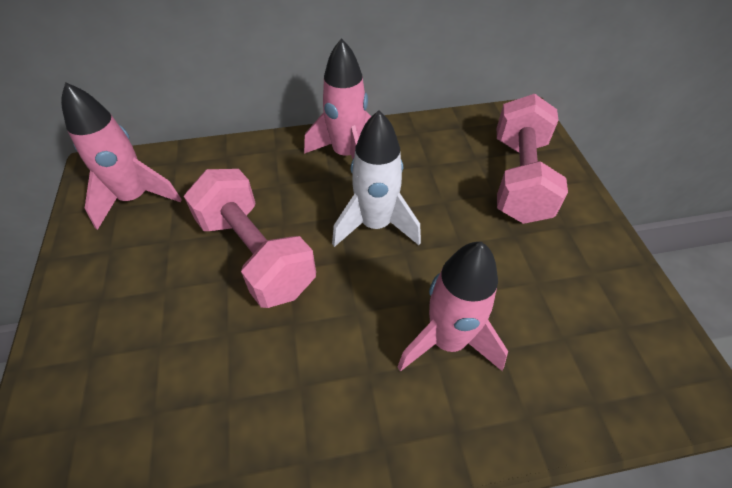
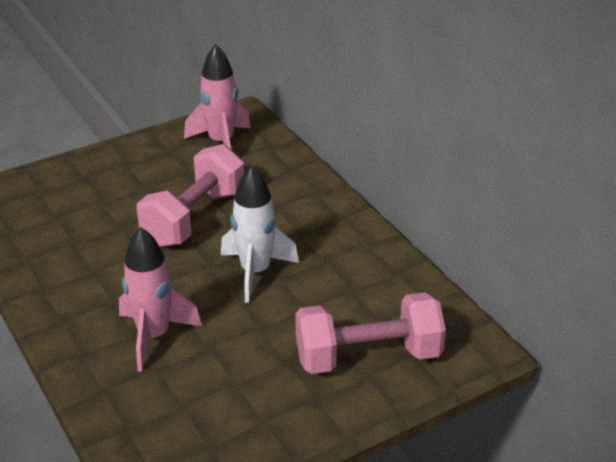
camera: 70 degrees right, 15 degrees down
(346, 155) = (334, 234): pink rocket -> none

